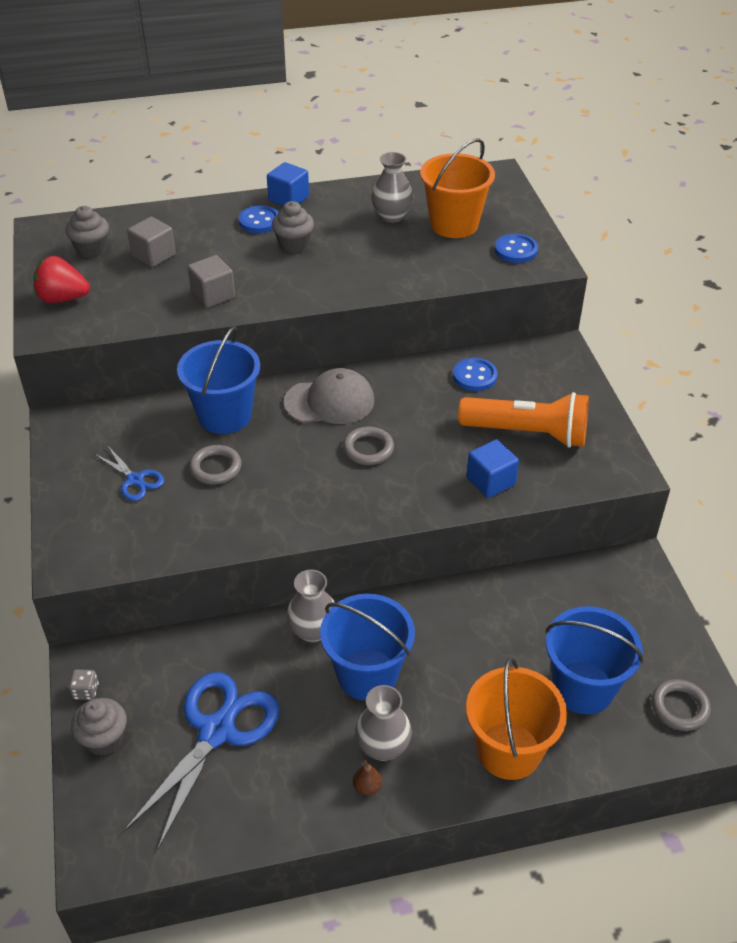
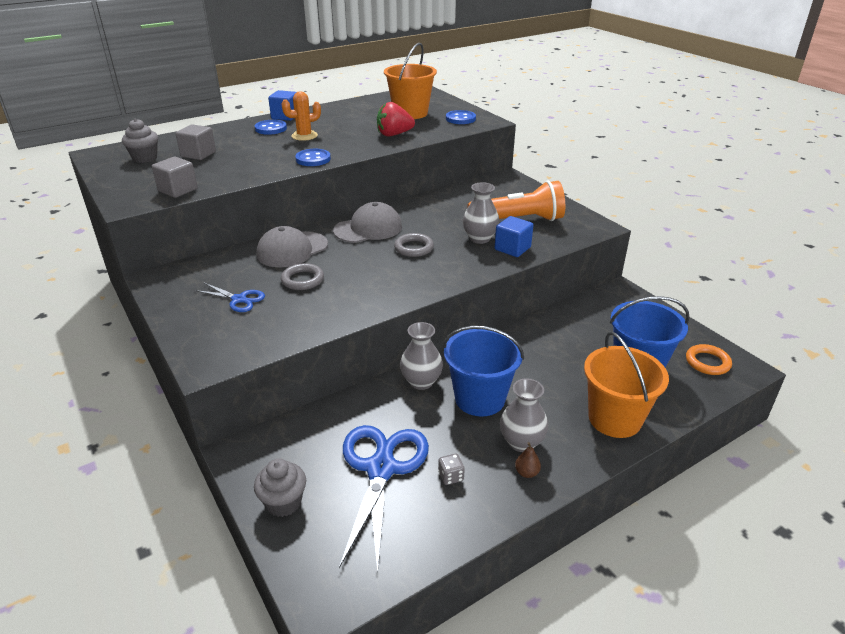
camera: 20 degrees left, 10 degrees down
(62, 298) = (134, 185): red strawberry -> red strawberry (394, 134)
(86, 691) = (249, 471): grey dice -> grey dice (451, 476)
(213, 295) = (259, 167): grey cube -> grey cube (178, 190)
(225, 415) = (292, 249): blue bucket -> grey cap
(294, 245) = (304, 136): grey cupcake -> orange cactus
(391, 216) = (365, 115): grey vase -> grey vase (480, 238)
(474, 376) = (462, 199): blue button -> blue button (313, 159)
(679, 707) = (707, 362): grey ring -> orange ring

